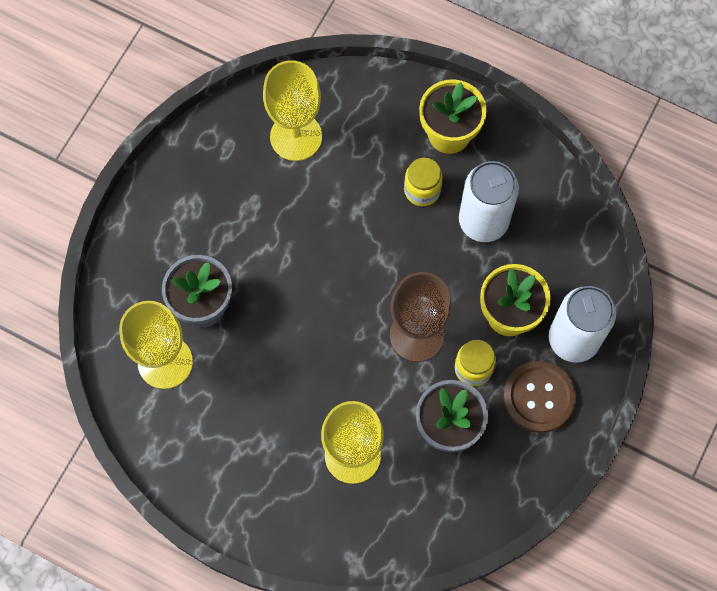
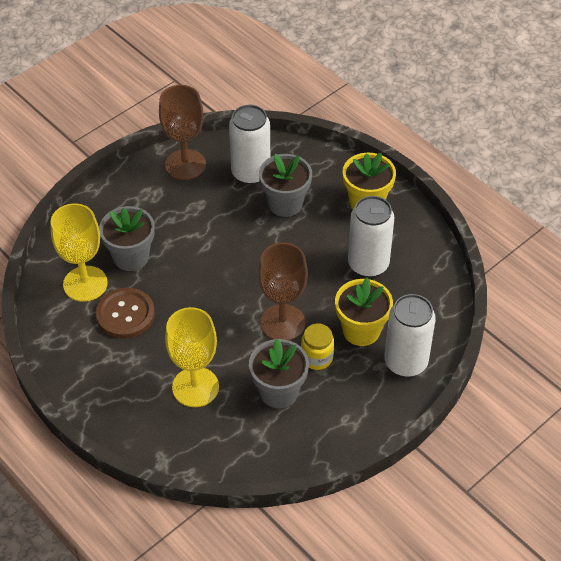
camera: 20 degrees right, 20 degrees down
(212, 151) = (185, 165): none -> brown goblet
(296, 136) = (250, 173): yellow goblet -> white can
(354, 167) = (285, 203): none -> grey flower pot
(422, 190) = (330, 231): yellow jar -> none
(539, 397) = (361, 393): brown button -> brown button (125, 314)

